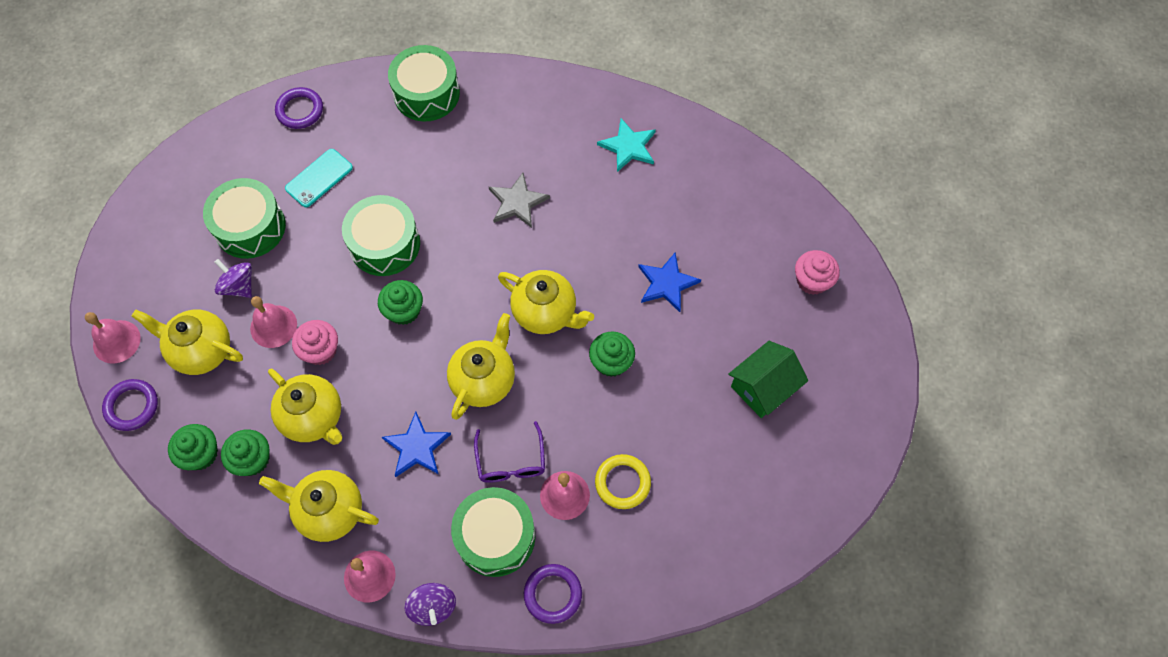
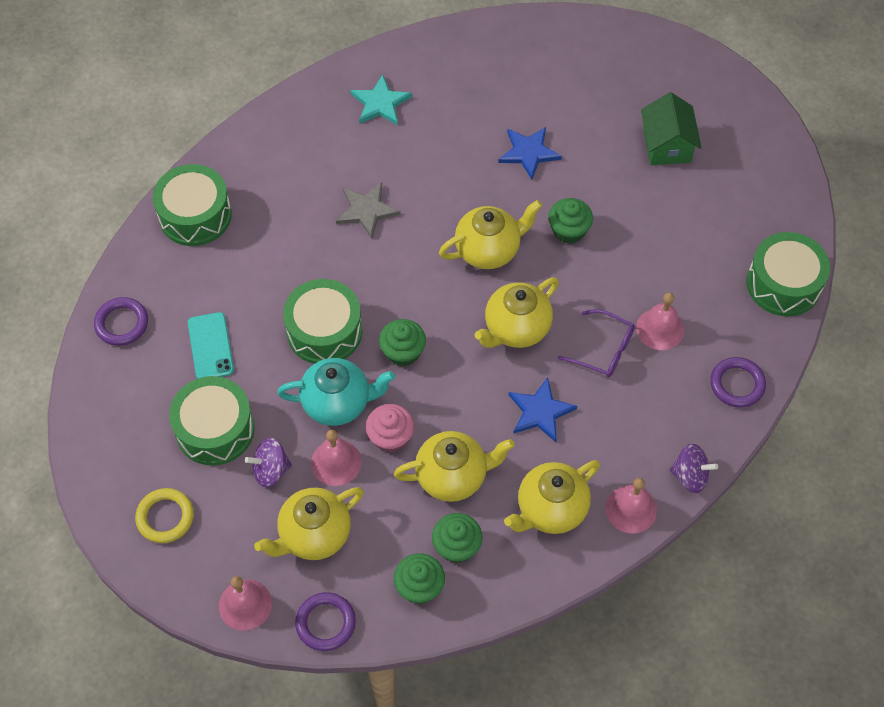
camera: 55 degrees left, 5 degrees down
(327, 294) = (338, 403): none -> turquoise teapot
(484, 380) = (516, 329): yellow teapot -> yellow teapot turned 105 degrees counterclockwise
(495, 536) = (661, 397): green drum -> green drum (783, 284)
(622, 482) = (678, 283): yellow ring -> yellow ring (165, 517)
(812, 281) = (602, 60): pink cupcake -> none

